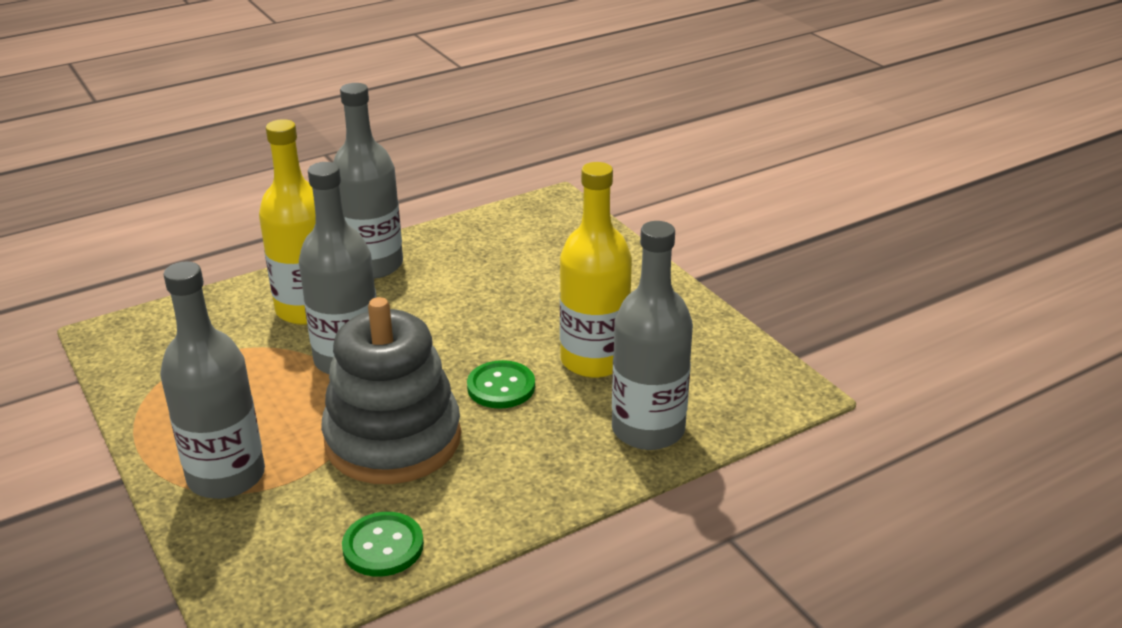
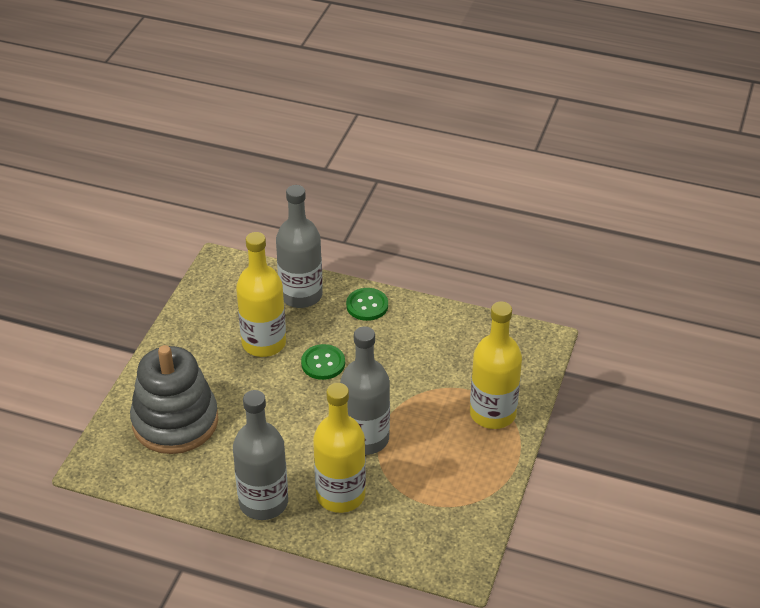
camera: 130 degrees left, 10 degrees up
(226, 476) = (492, 413): grey bottle -> yellow bottle
(383, 546) = (467, 330): green button -> green button (367, 305)
(393, 439) = (404, 374): grey stacking toy -> grey stacking toy (175, 421)

